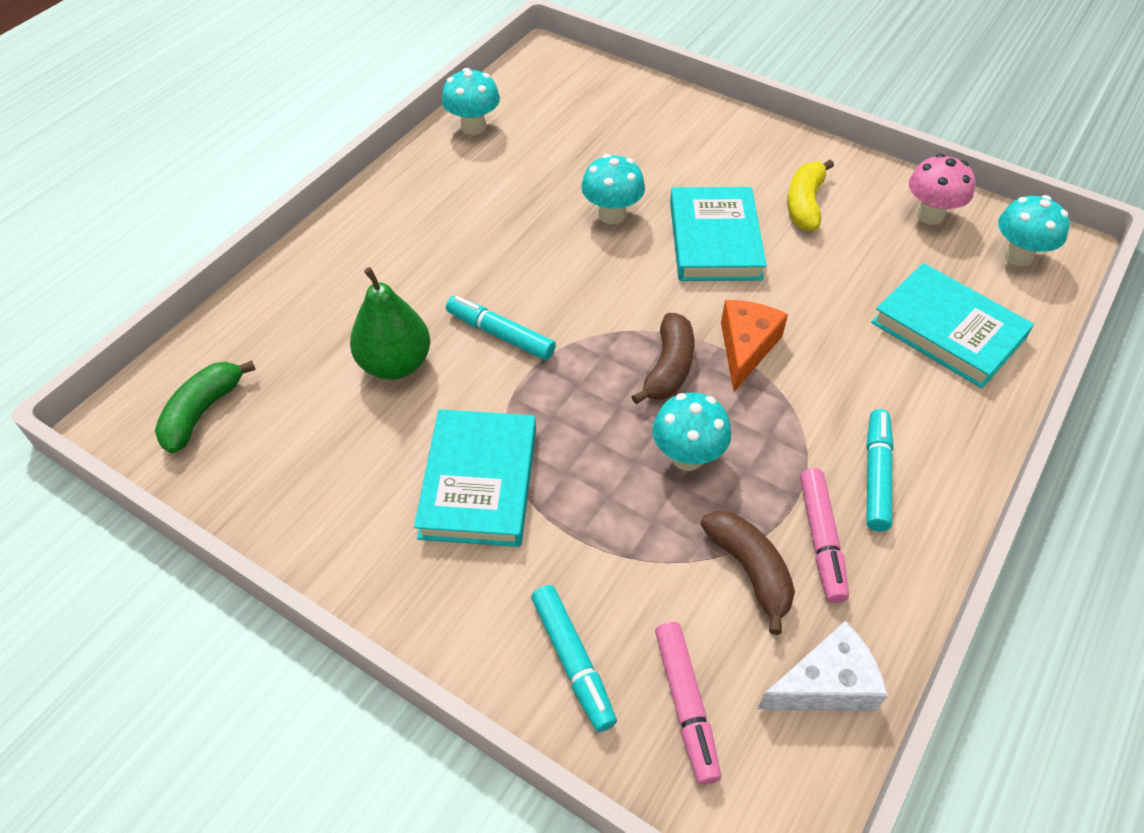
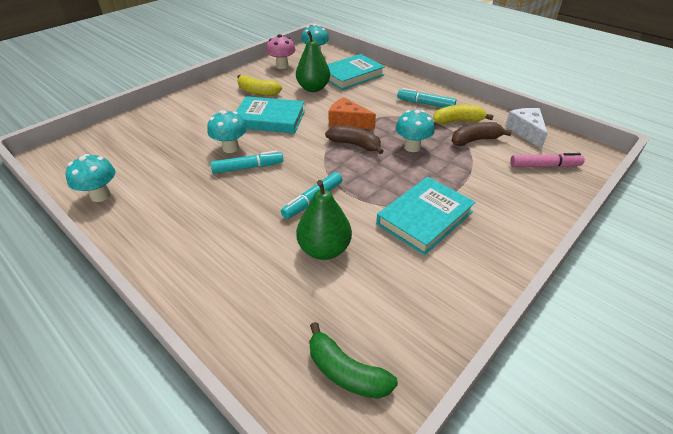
camera: 80 degrees left, 10 degrees down
(479, 482) = (424, 218): turquoise book -> turquoise book turned 60 degrees counterclockwise
(572, 660) = (530, 195): turquoise marker -> turquoise marker (247, 167)
(821, 539) = (458, 121): pink marker -> yellow banana
(856, 278) = (313, 88): none -> green pear

